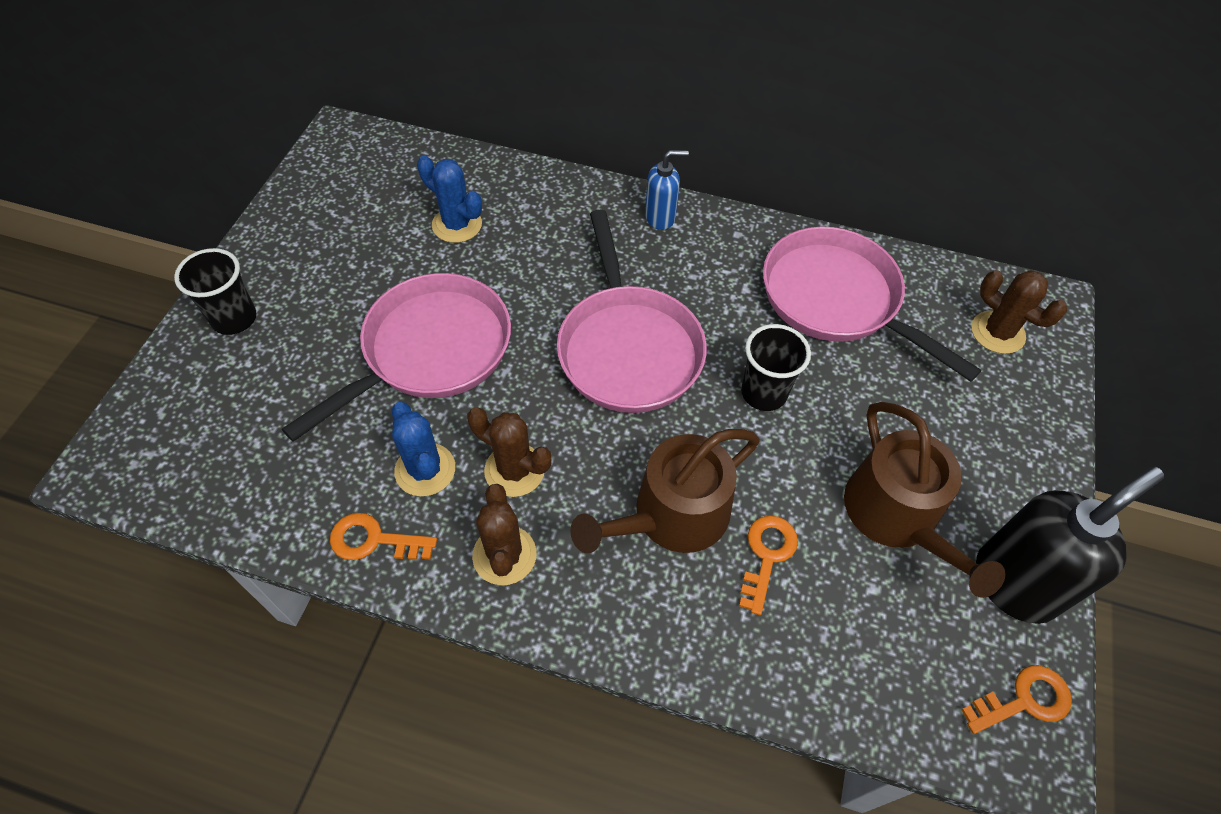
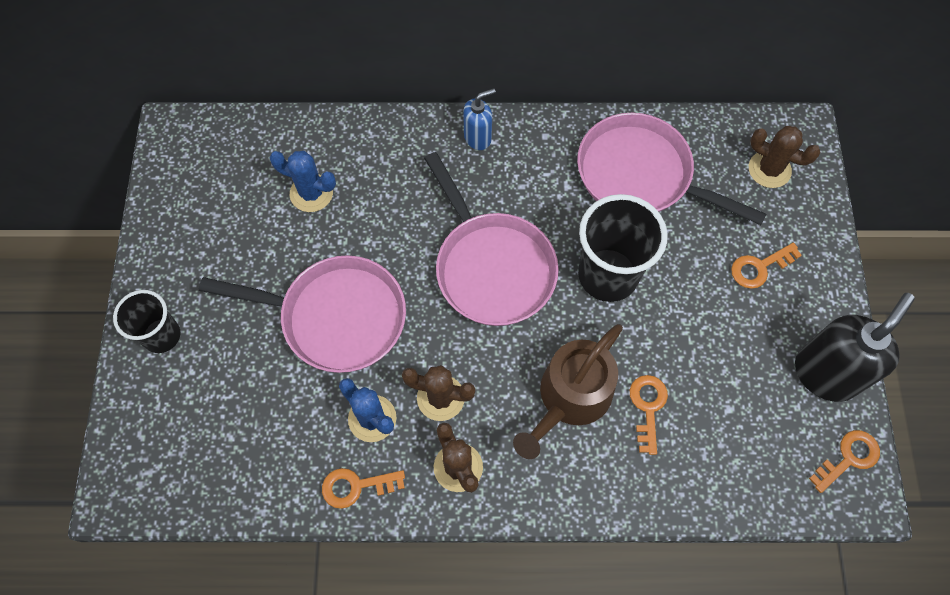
camera: 15 degrees left, 10 degrees up
(430, 351) = (335, 317): pink pan -> pink pan turned 75 degrees clockwise
(763, 393) = (608, 275): black cup -> black cup, size x1.63
(897, 516) = (732, 347): brown watering can -> none
(957, 435) = (759, 267): none -> orange key

